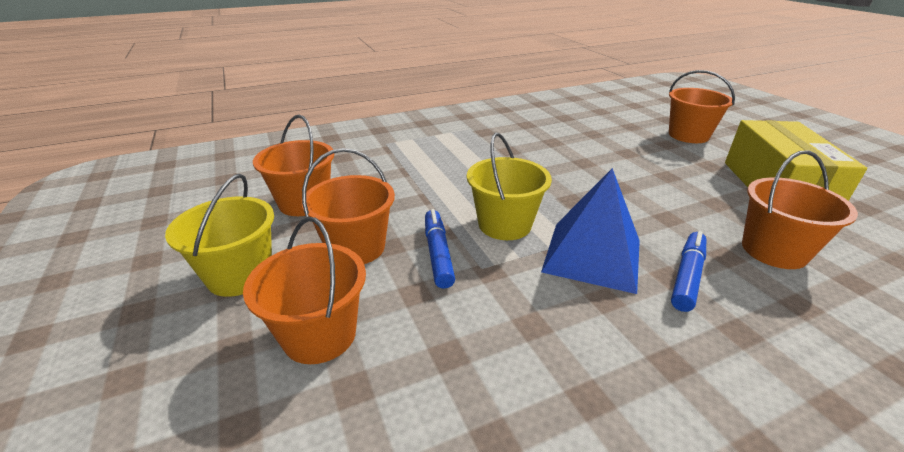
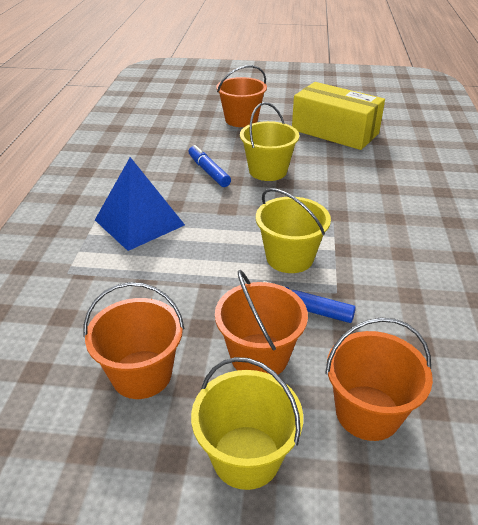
camera: 60 degrees left, 5 degrees up
(592, 255) = (355, 236): blue pyramid -> blue pyramid (139, 222)
(626, 173) = (268, 171): none -> yellow bucket
(687, 277) = (399, 212): blue marker -> blue marker (209, 172)
(774, 251) = (394, 171): orange bucket -> none

